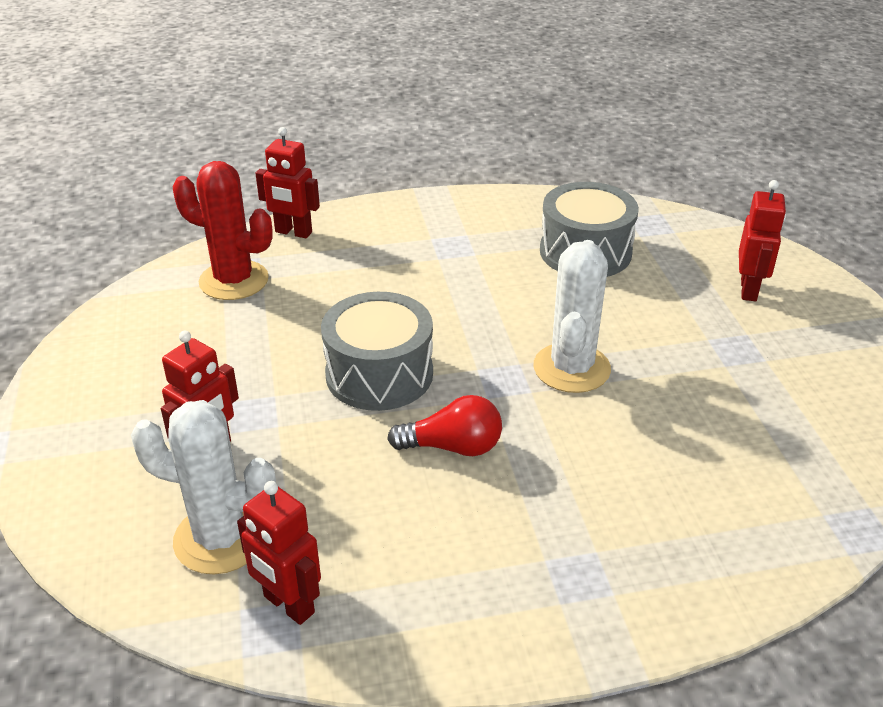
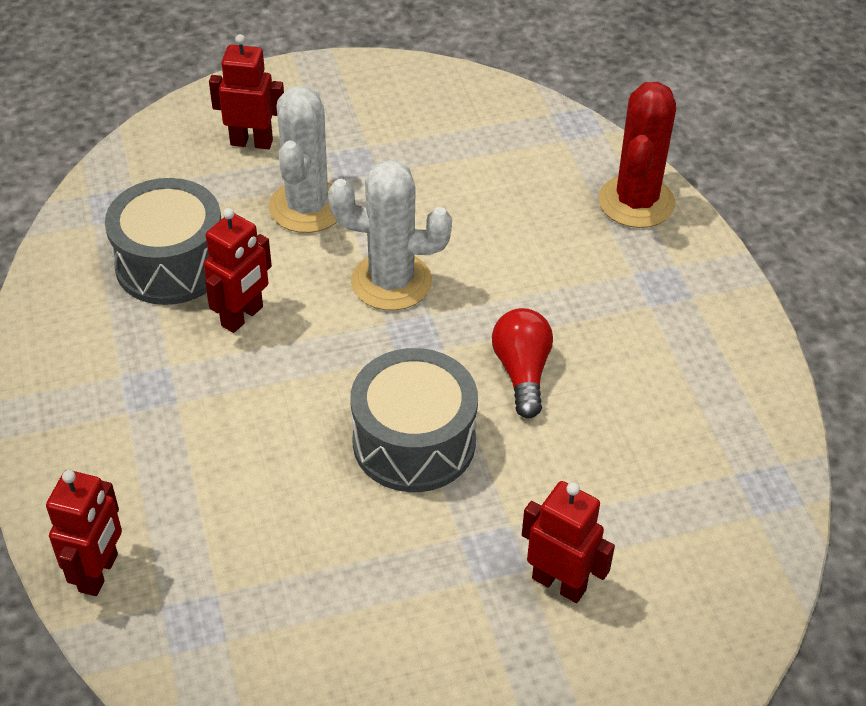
camera: 95 degrees left, 10 degrees up
(220, 538) = (679, 546): white cactus -> white cactus (307, 207)
(234, 280) = (223, 626): red cactus -> red cactus (636, 202)
(288, 605) = (743, 478): red robot -> red robot (242, 316)

